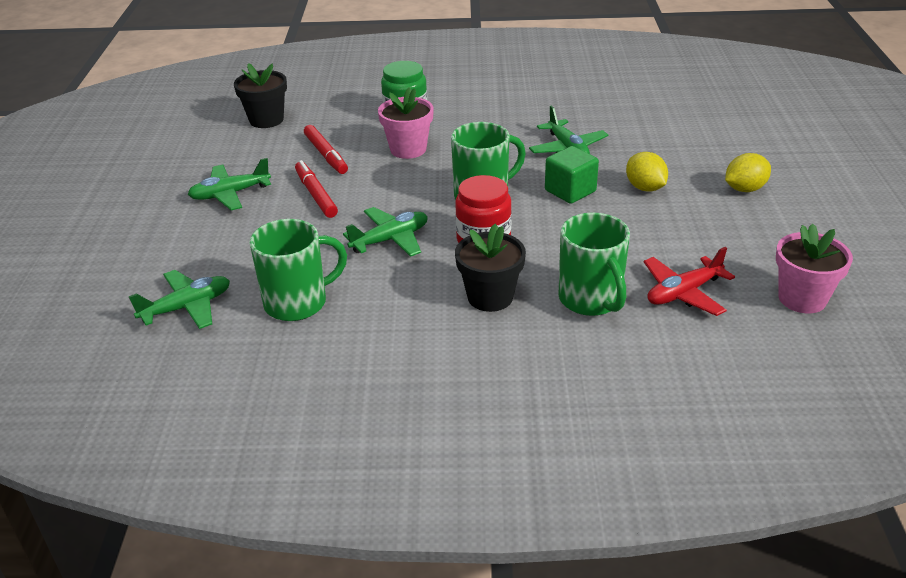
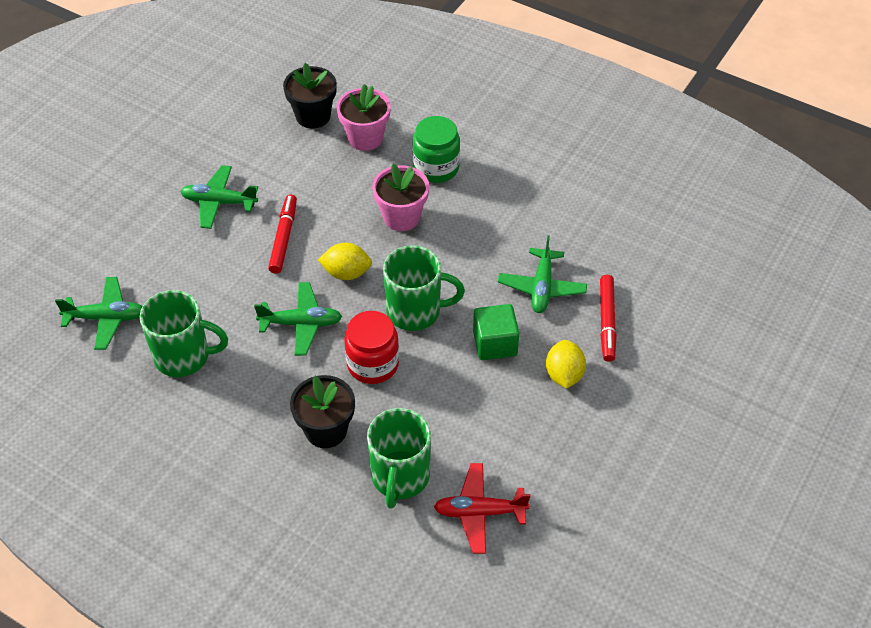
camera: 30 degrees right, 15 degrees up
(326, 155) = (328, 190): red marker -> red marker (607, 322)
(744, 189) = (653, 424): yellow lemon -> yellow lemon (346, 273)
(802, 298) = (571, 574): pink flower pot -> pink flower pot (365, 138)

